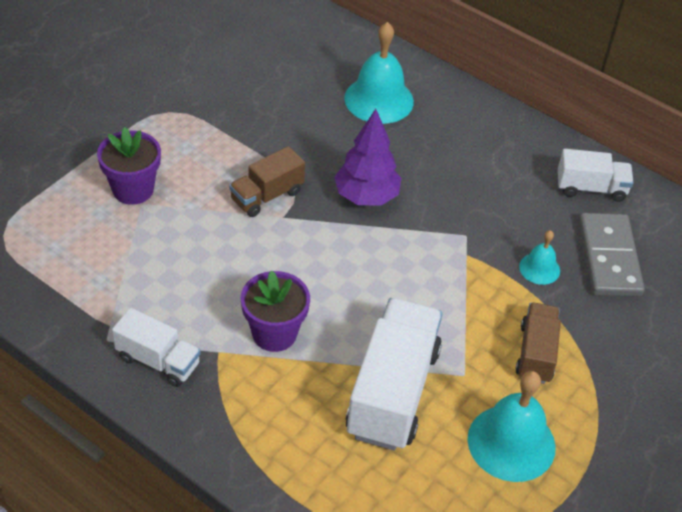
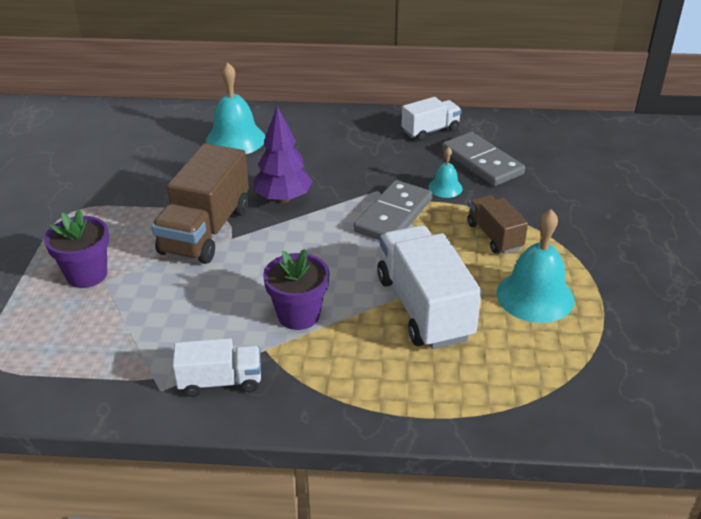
camera: 30 degrees left, 10 degrees down
(267, 196) = (206, 230): brown truck -> brown truck, size x1.78
(456, 273) = (393, 215): none -> grey domino

